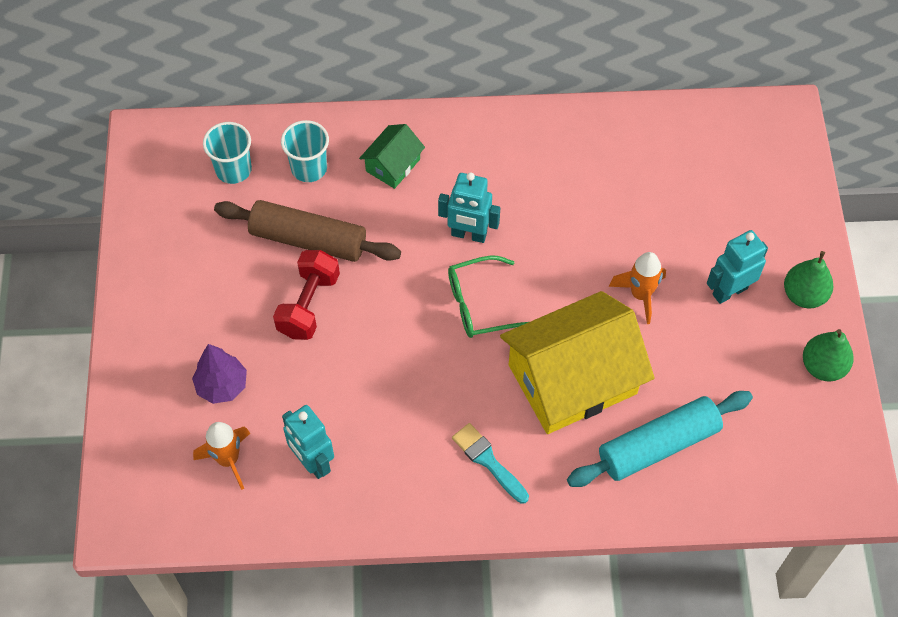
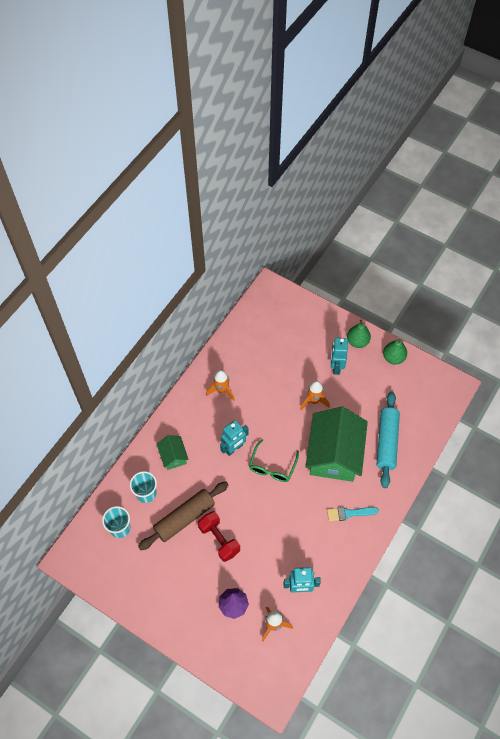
camera: 55 degrees left, 0 degrees up
(550, 160) = (221, 390): none -> orange rocket
(572, 379) = (334, 454): yellow house -> green house

